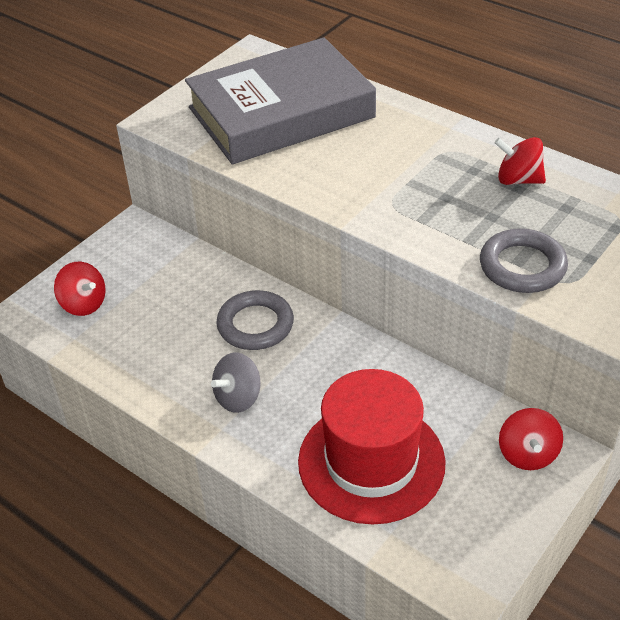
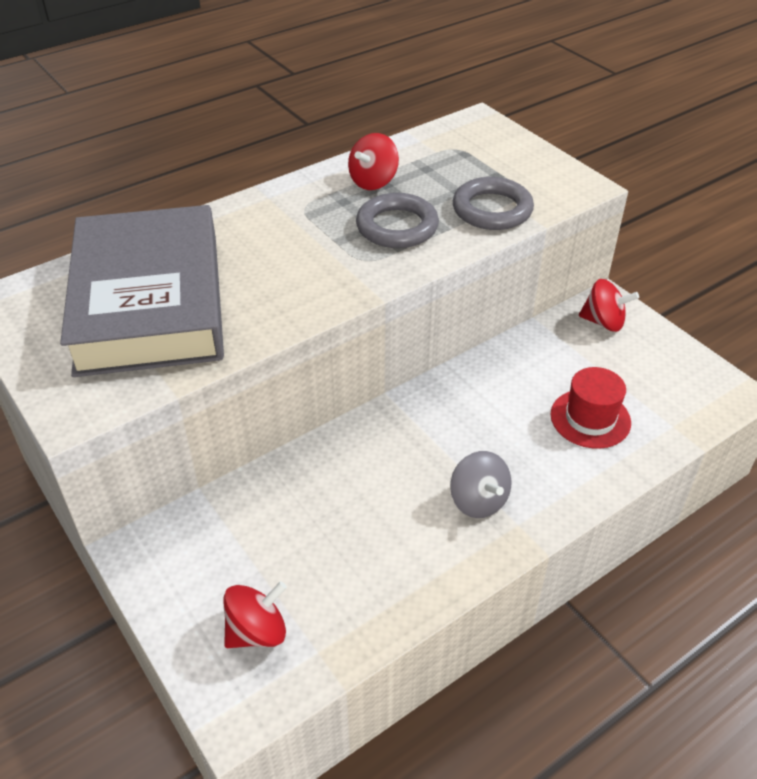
camera: 75 degrees left, 0 degrees up
(255, 325) = (375, 464): grey ring -> grey ring (397, 227)
(371, 462) = (590, 418): red hat -> red hat, size x0.56

